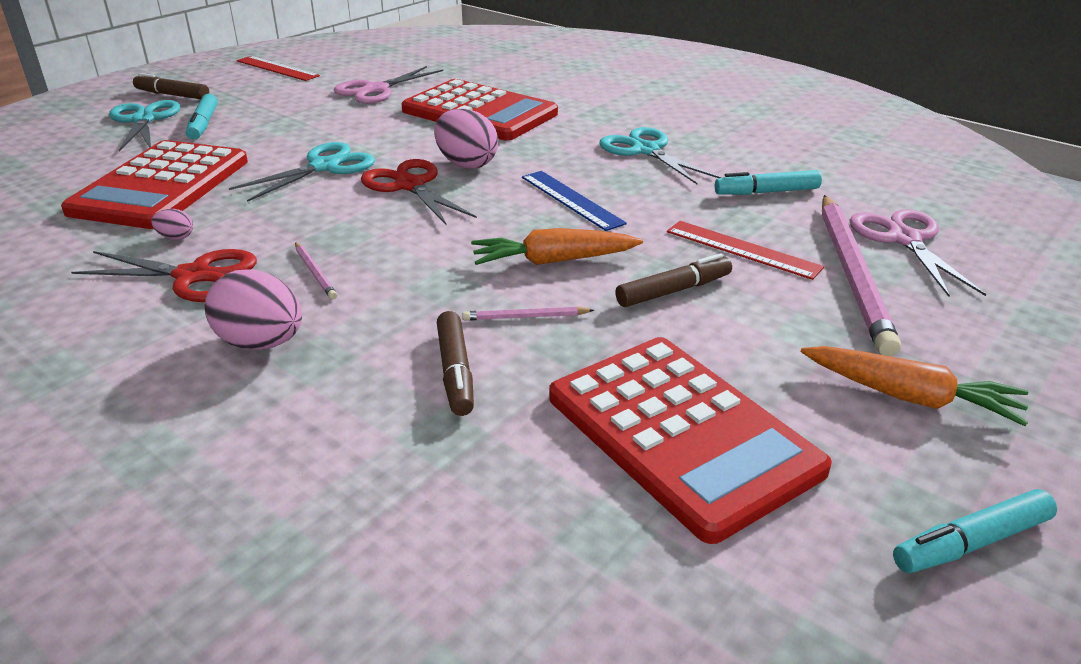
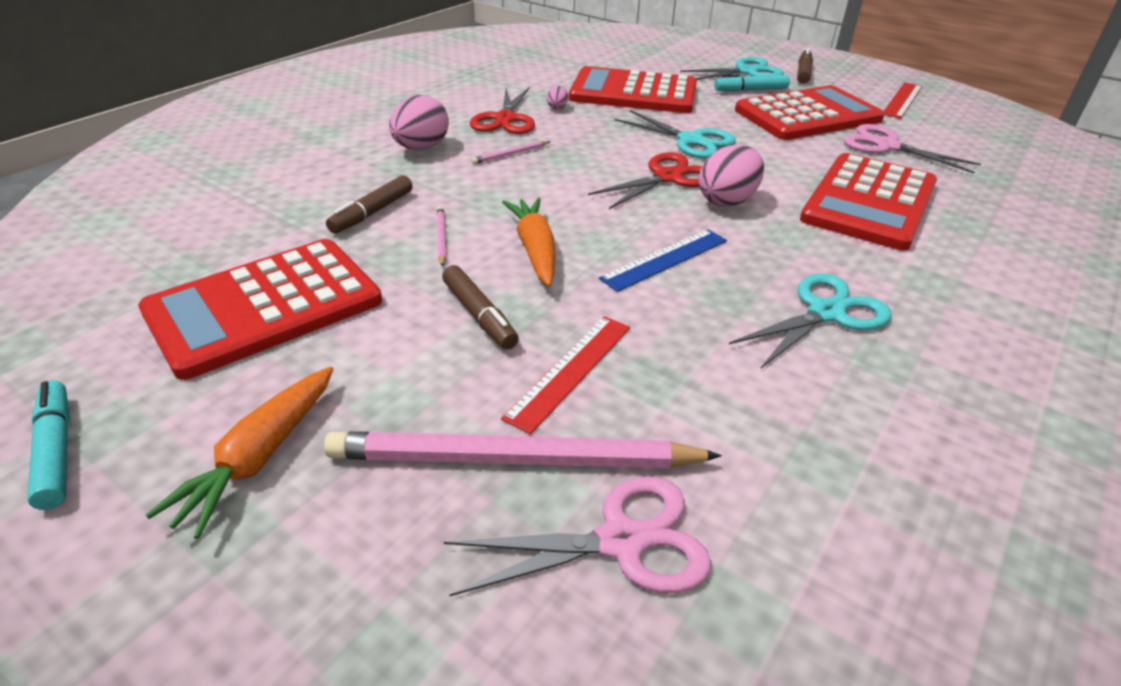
camera: 85 degrees right, 5 degrees up
(289, 108) = (807, 115): none -> red calculator
(455, 371) = (373, 212): brown marker -> brown marker turned 45 degrees counterclockwise
(767, 192) = (738, 411): turquoise marker -> none

